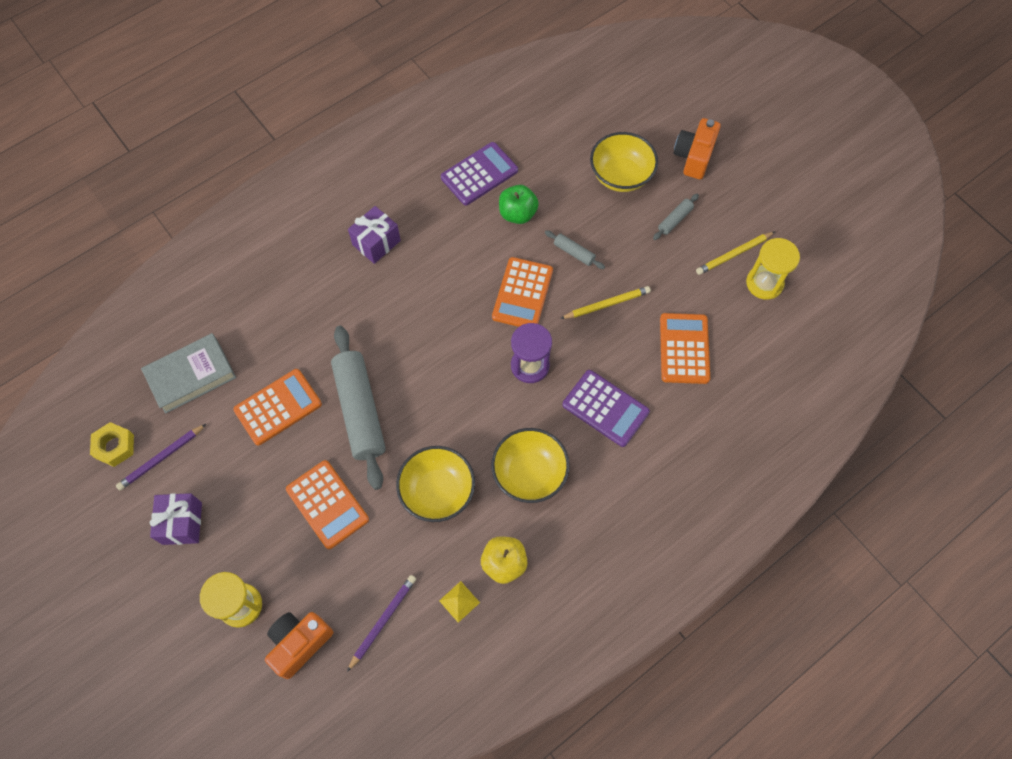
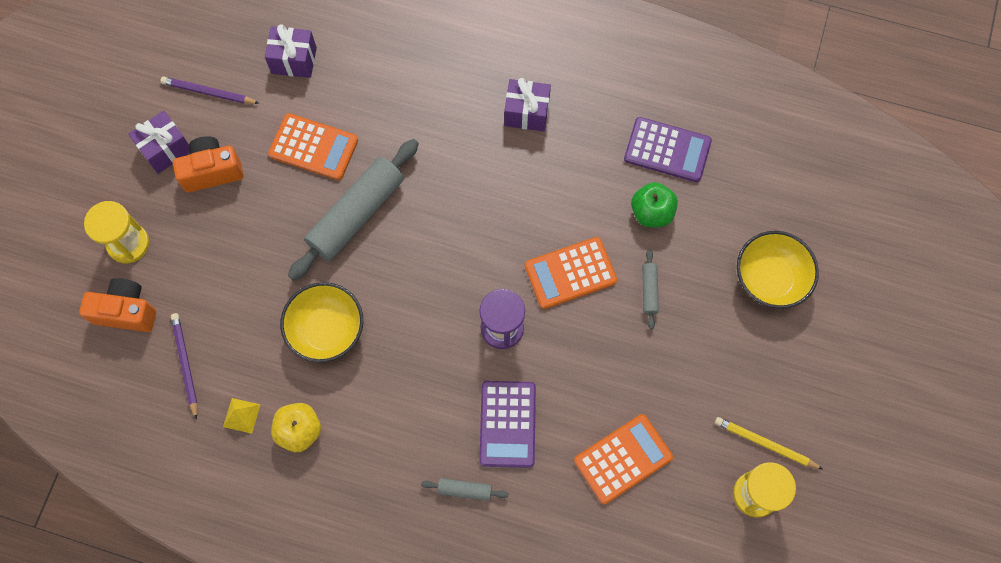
camera: 55 degrees right, 5 degrees up
(115, 446) = (195, 51): yellow nut -> none
(191, 376) = (294, 60): grey book -> purple gift
(327, 504) = (255, 248): orange calculator -> none
(383, 621) = (185, 364): purple pencil -> purple pencil turned 105 degrees counterclockwise
(529, 473) = (396, 397): yellow bowl -> none
(607, 304) = (616, 356): yellow pencil -> none
(675, 220) = (760, 362): grey rolling pin -> grey rolling pin (464, 490)
(694, 157) = (849, 335): orange camera -> orange camera (212, 171)

